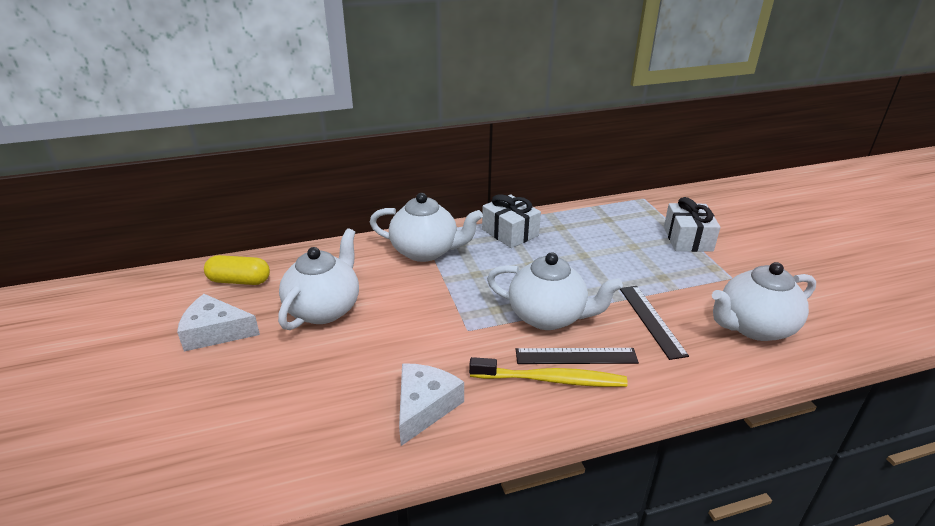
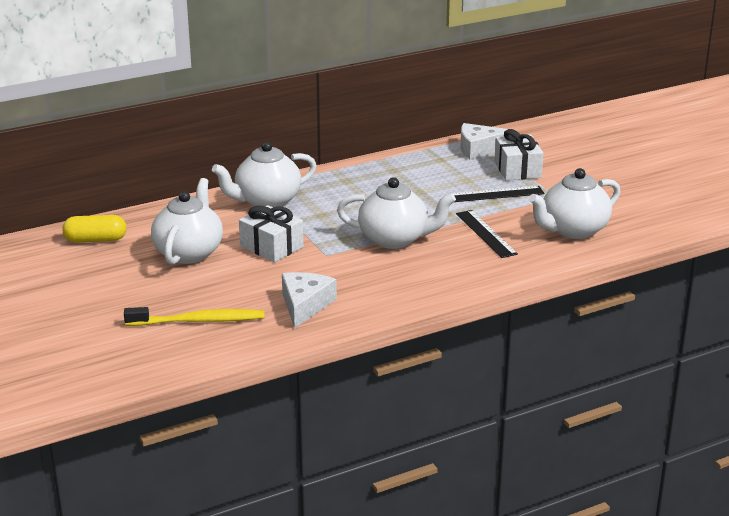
camera: 10 degrees left, 5 degrees down
(215, 332) = (97, 277): white cheese -> white cheese (480, 149)
(425, 251) = (267, 201): white teapot -> white teapot turned 150 degrees clockwise
(510, 232) = (345, 179): white gift -> white gift (271, 247)
(551, 380) = (405, 279): yellow toothbrush -> yellow toothbrush (199, 321)
(576, 356) = (423, 263): black ruler -> black ruler (496, 194)

